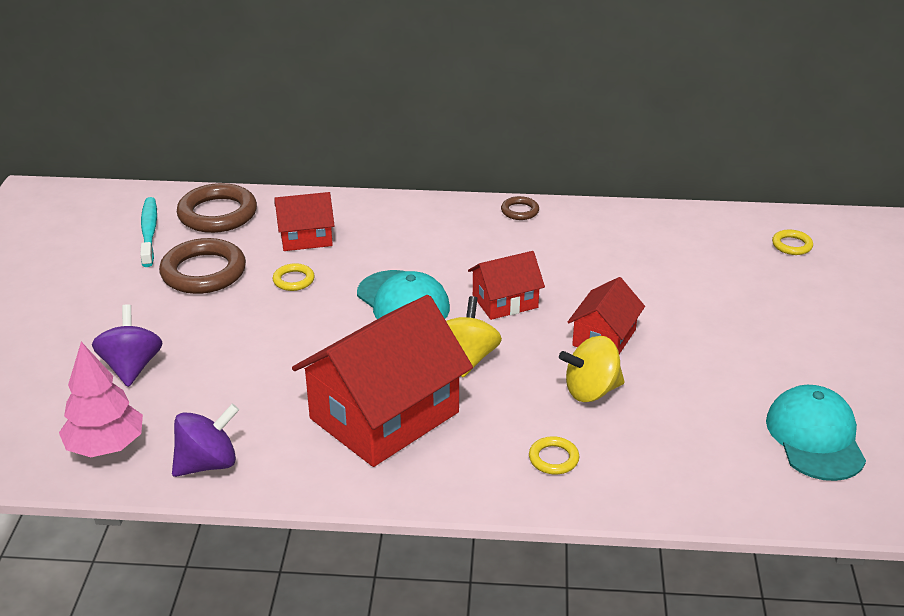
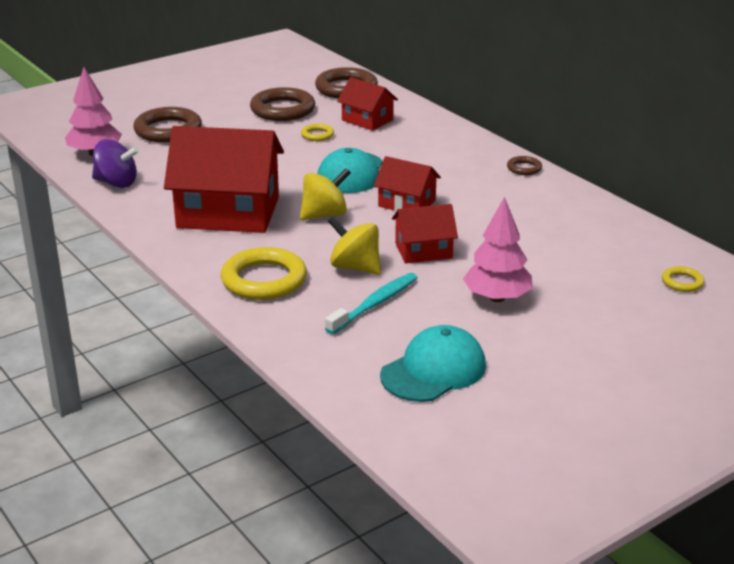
camera: 50 degrees right, 5 degrees down
(131, 367) = (168, 130): purple spinning top -> brown ring
(149, 232) = (296, 81): turquoise toothbrush -> turquoise toothbrush (375, 304)
(553, 458) = (264, 280): yellow ring -> yellow ring, size x2.06
(727, 342) = (497, 298): none -> pink tree

